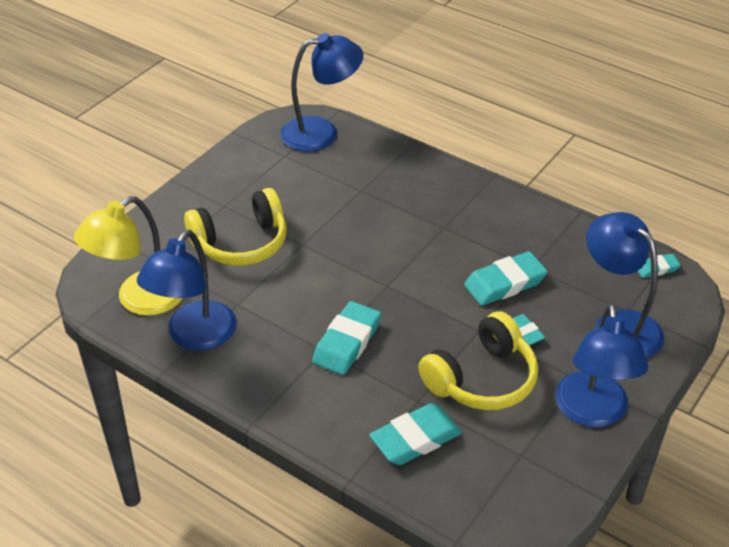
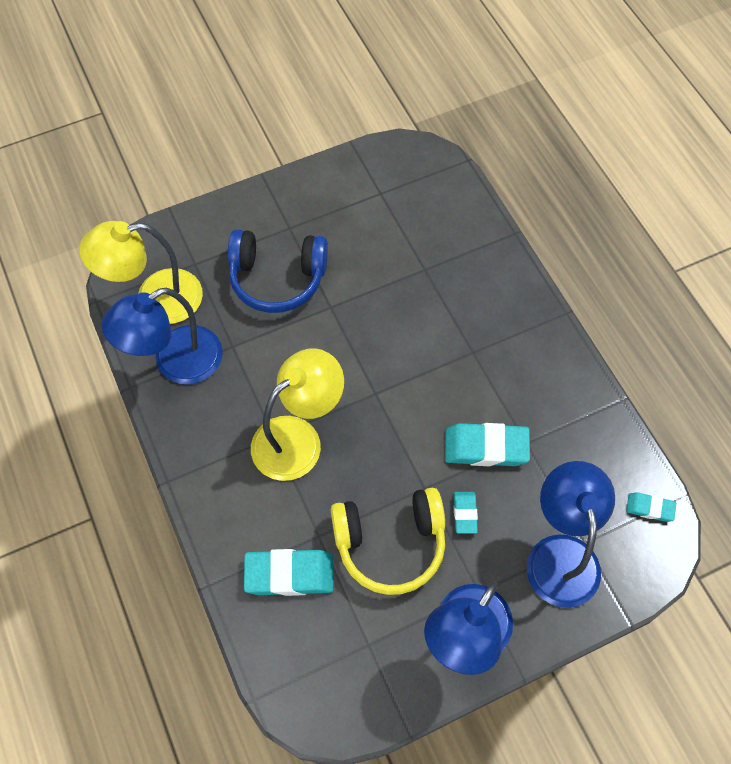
camera: 30 degrees right, 20 degrees up
(241, 243) = (277, 278): yellow headphones -> blue headphones
(321, 132) = (432, 180): blue lamp -> none
(347, 342) = (298, 438): turquoise eraser -> yellow lamp

